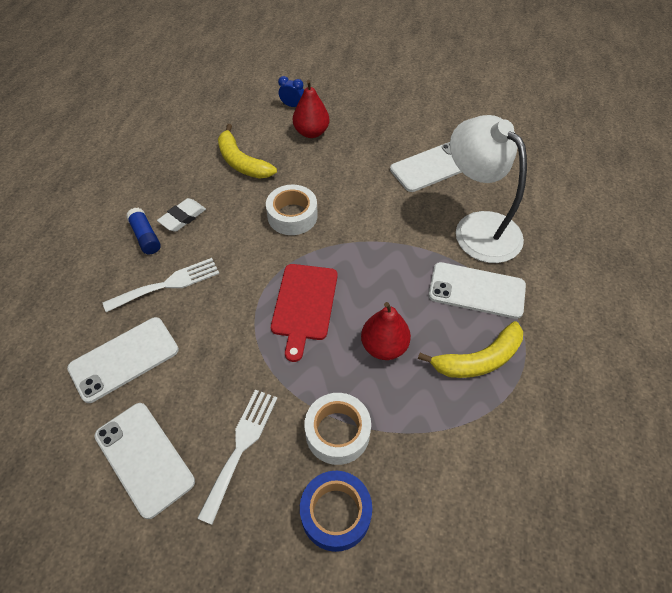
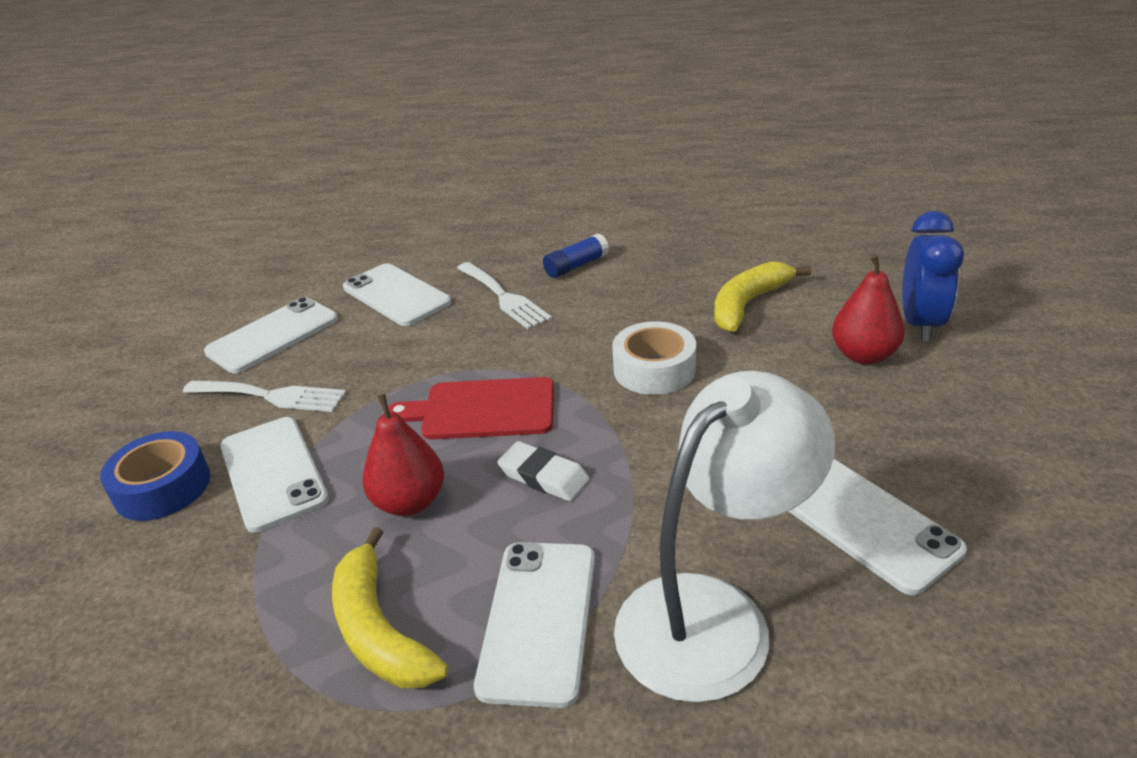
camera: 85 degrees right, 20 degrees down
(183, 217) = (617, 283): white eraser -> white eraser (544, 476)
(292, 106) = (920, 324): blue clock -> blue clock, size x1.89
(337, 432) = (273, 473): white tape -> white phone

